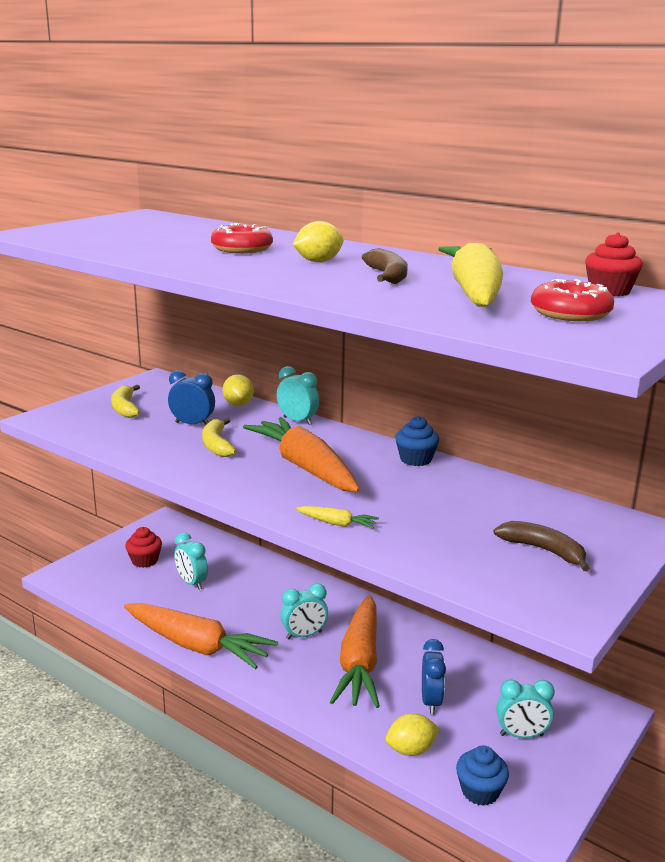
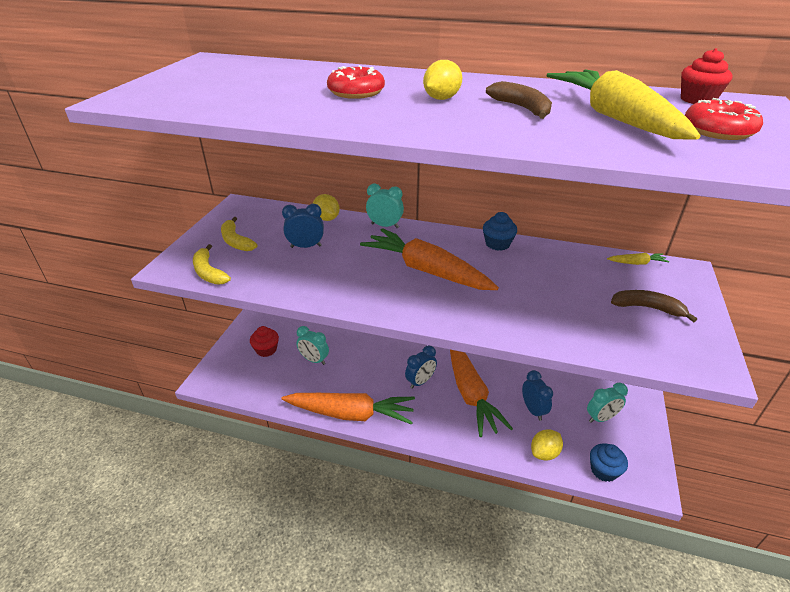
camera: 20 degrees left, 15 degrees up
(216, 445) = (342, 264): yellow banana -> yellow banana (209, 272)
(304, 635) = (420, 382): turquoise clock -> blue clock
(337, 523) = (494, 321): yellow carrot -> yellow carrot (636, 263)

